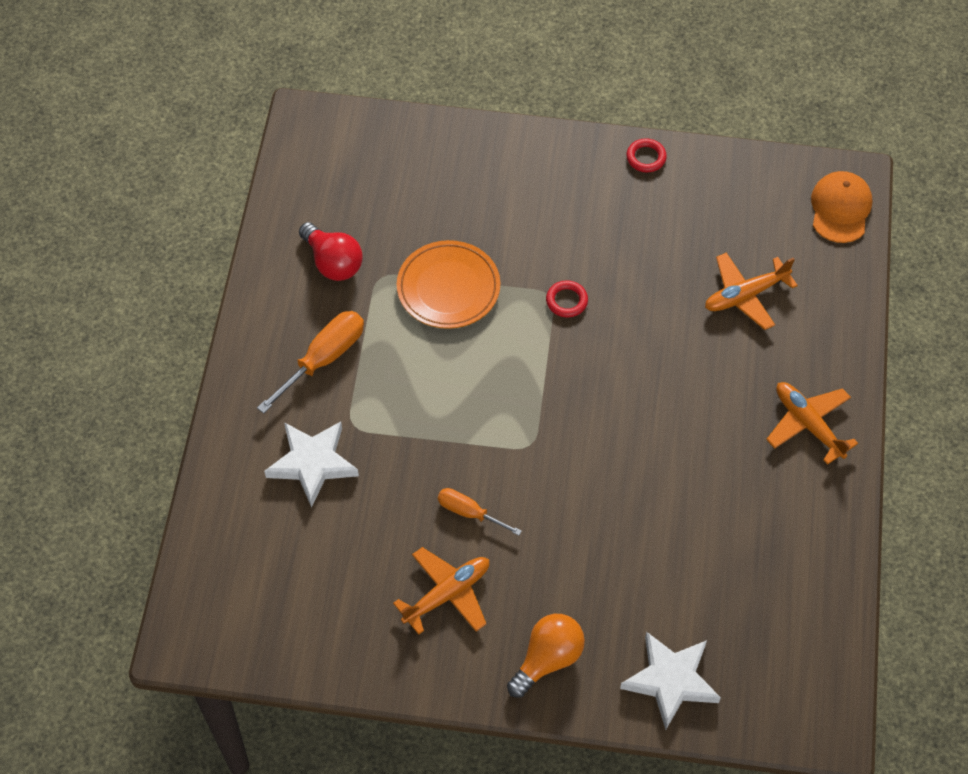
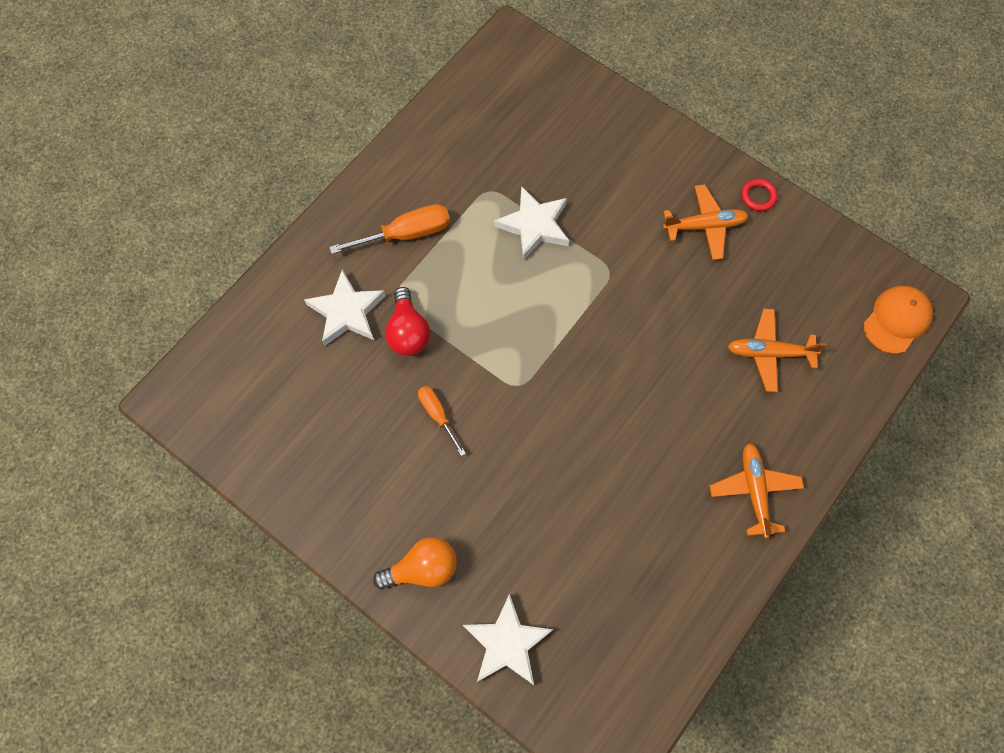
camera: 30 degrees right, 10 degrees up
(333, 262) = (460, 161): red light bulb -> red light bulb (408, 332)
(447, 594) = (380, 471): orange plane -> orange plane (705, 226)
(448, 288) = (534, 225): orange plate -> white star
(566, 301) = (620, 283): red ring -> none

